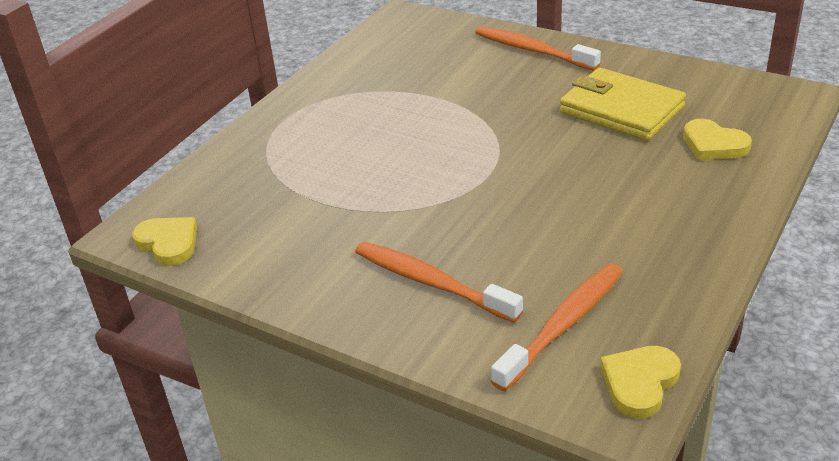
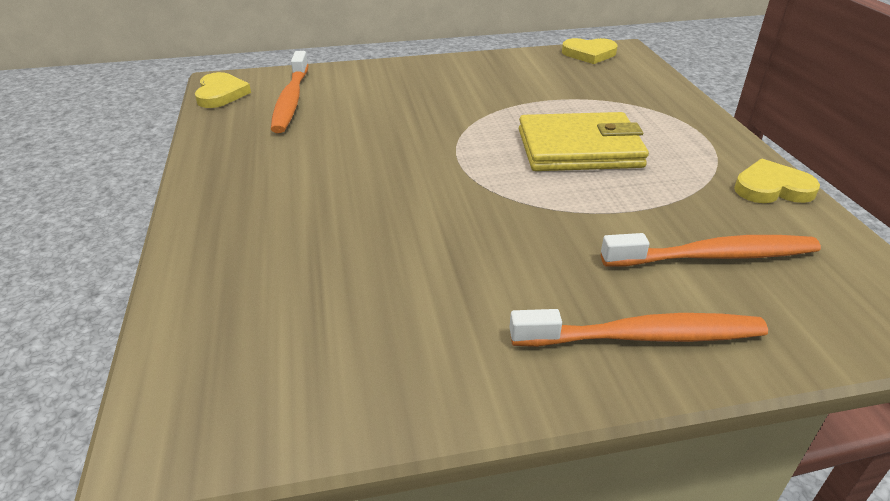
camera: 135 degrees right, 0 degrees up
(432, 282) = (400, 90): orange toothbrush -> orange toothbrush (714, 256)
(621, 110) = (408, 284): yellow wallet -> yellow wallet (579, 149)
(713, 144) = (257, 281): yellow heart -> yellow heart (772, 188)

